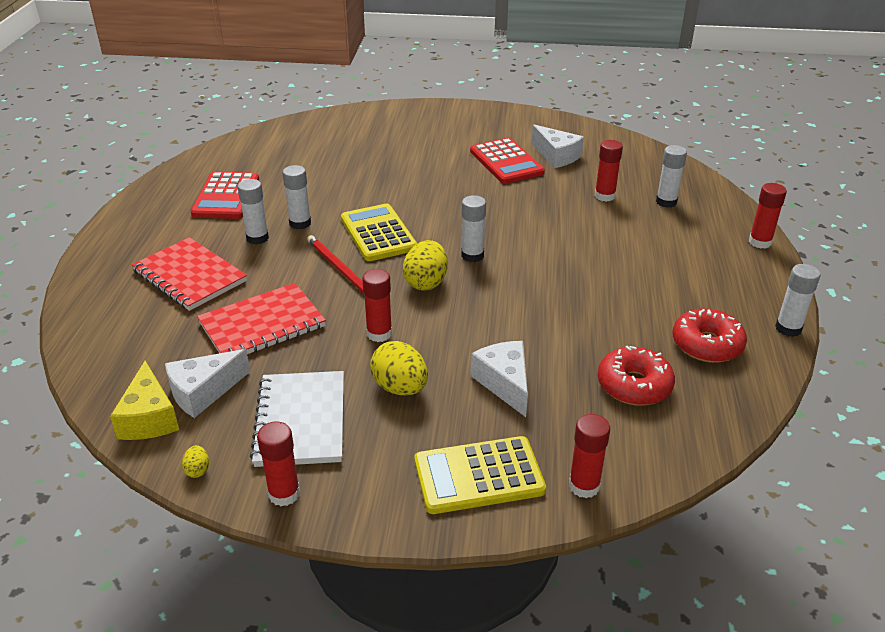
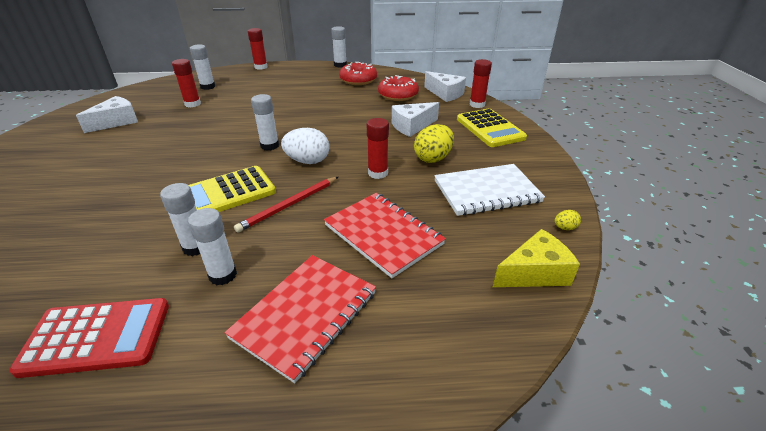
camera: 100 degrees left, 0 degrees up
(203, 392) = (485, 248): white cheese -> white cheese (445, 94)
(284, 494) = (552, 186): red glue stick -> none
(426, 282) = (308, 161): yellow egg -> white egg
(506, 162) = (114, 142): red calculator -> none

